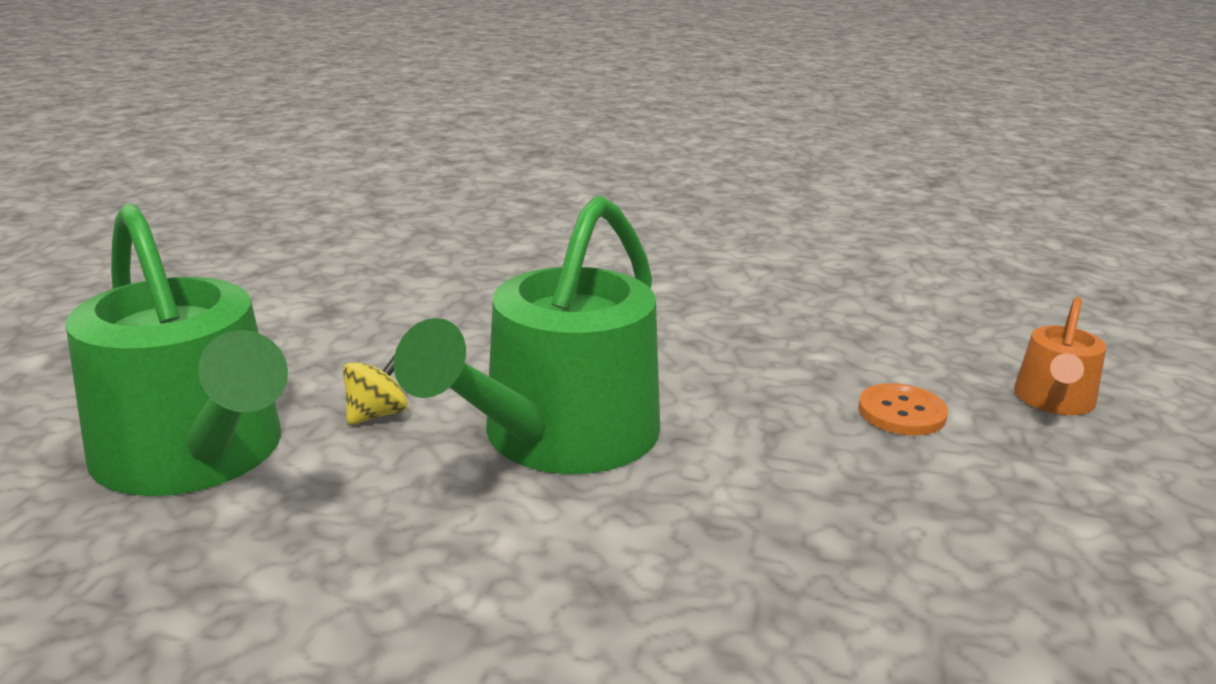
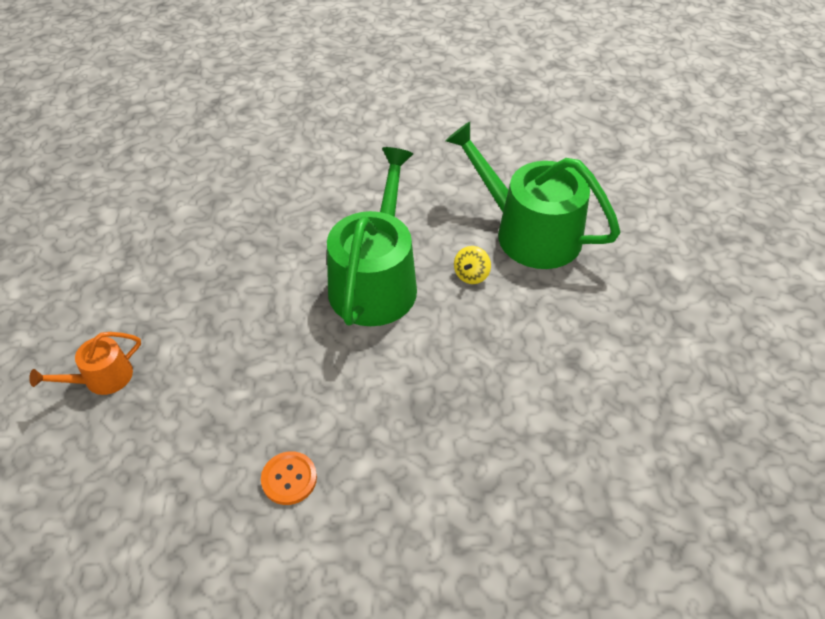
camera: 165 degrees right, 25 degrees up
(901, 412) = (198, 343): orange button -> orange button (289, 479)
(1054, 401) = (102, 378): orange watering can -> orange watering can turned 135 degrees counterclockwise

